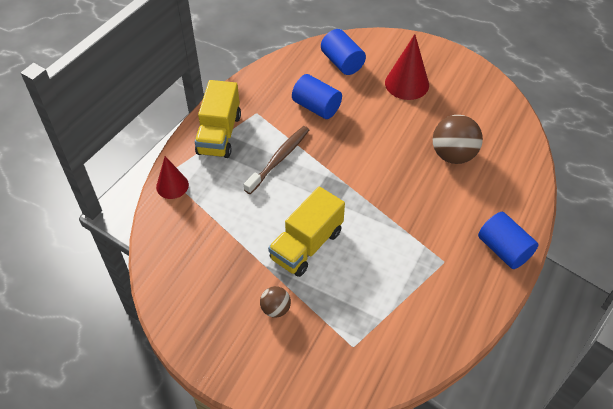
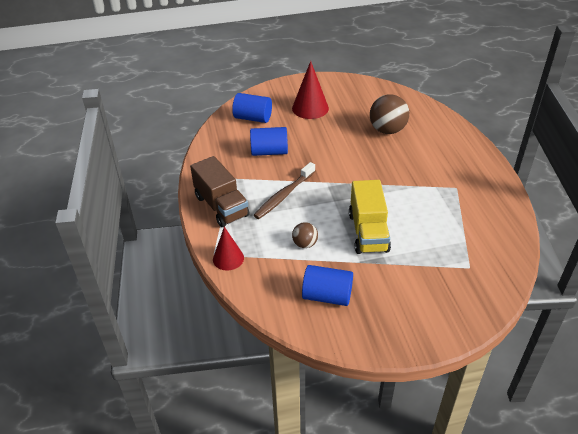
camera: 40 degrees left, 10 degrees down
(219, 134) = (221, 206): yellow truck -> brown truck
(275, 309) = (398, 281): brown ball -> brown ball (305, 244)
(279, 159) = (284, 195): brown toothbrush -> brown toothbrush turned 135 degrees counterclockwise
(503, 249) = (477, 161): blue cylinder -> blue cylinder (327, 296)

